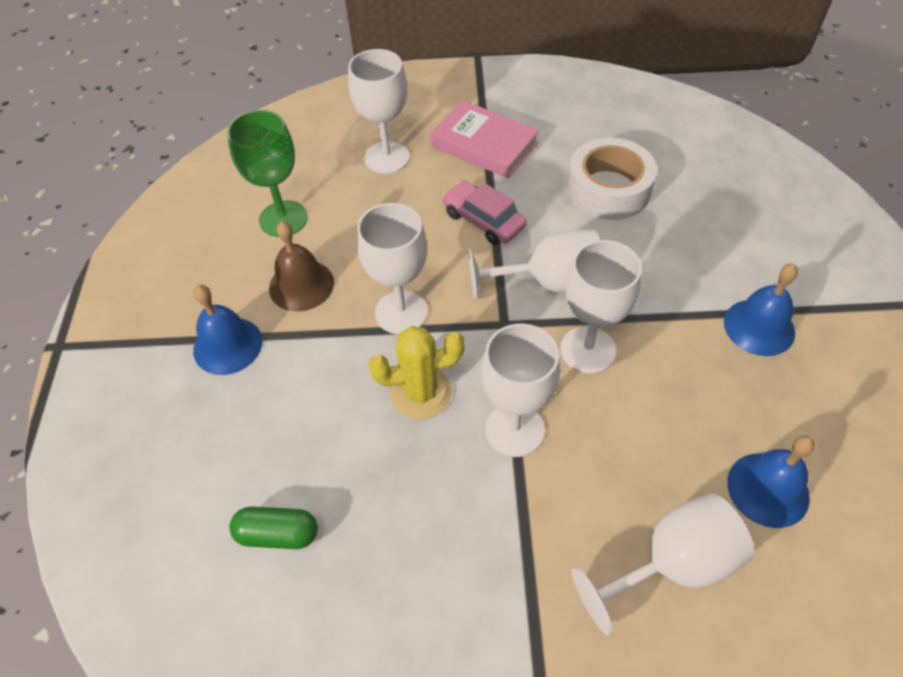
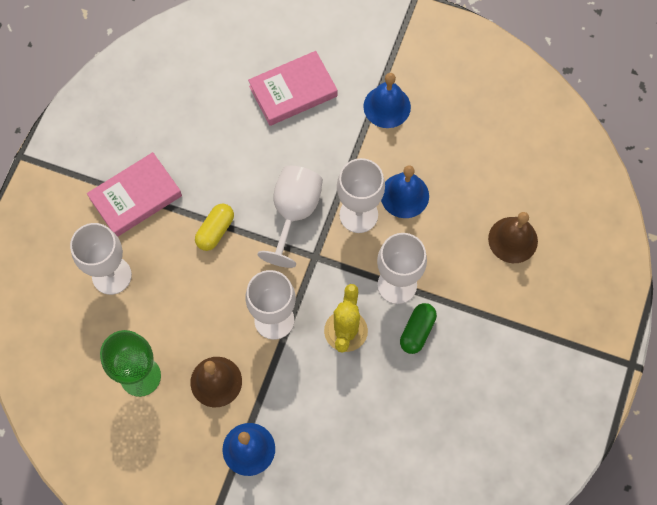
camera: 70 degrees left, 15 degrees up
(277, 534) = (409, 451): green capsule -> green capsule (417, 331)
(483, 220) = (215, 231): pink car -> yellow capsule
(608, 189) = (228, 133): white tape -> none
(671, 565) = (513, 240): white goblet -> brown bell
(703, 226) = (293, 91): none -> pink book
(768, 489) = (491, 166): blue bell -> blue bell (404, 195)

